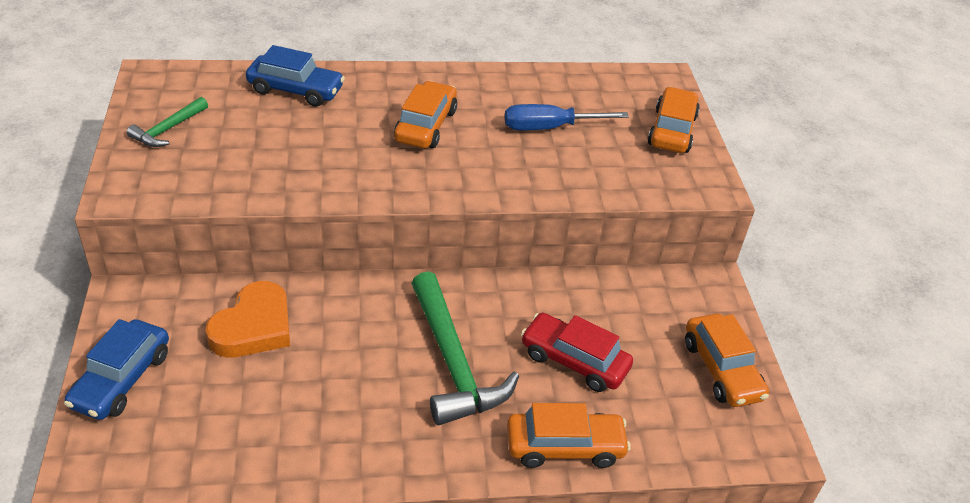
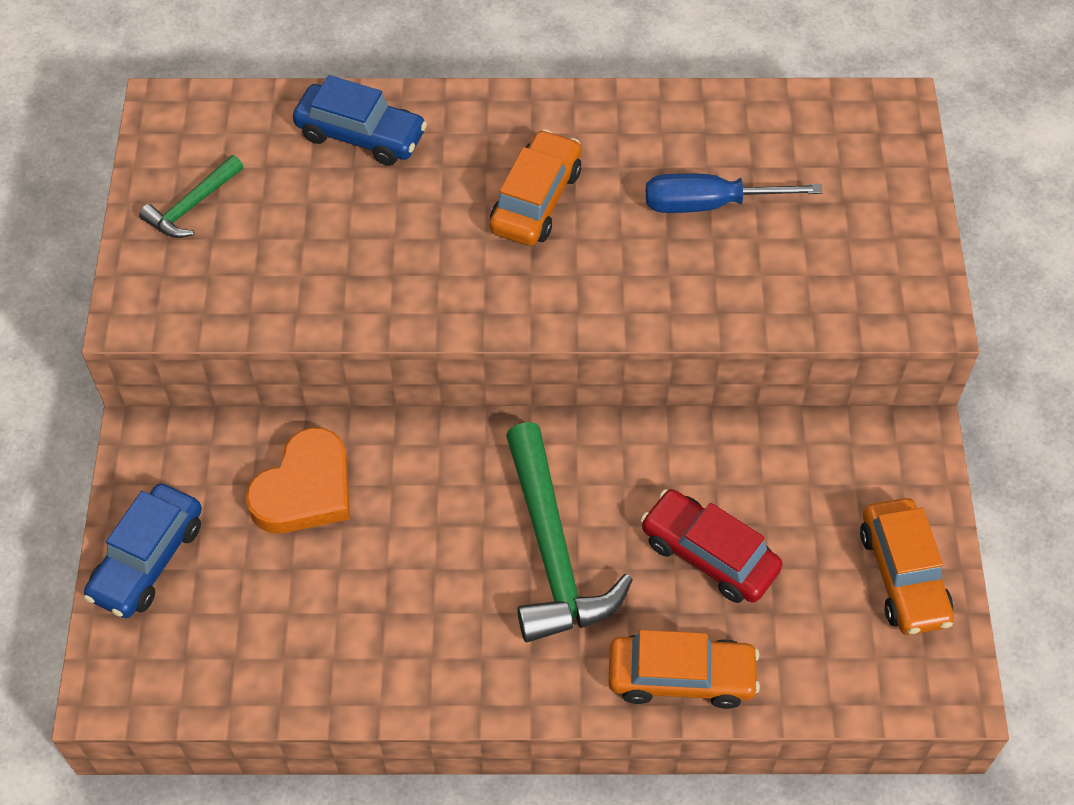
camera: 10 degrees right, 15 degrees up
(671, 130) = (885, 210): orange car -> none

